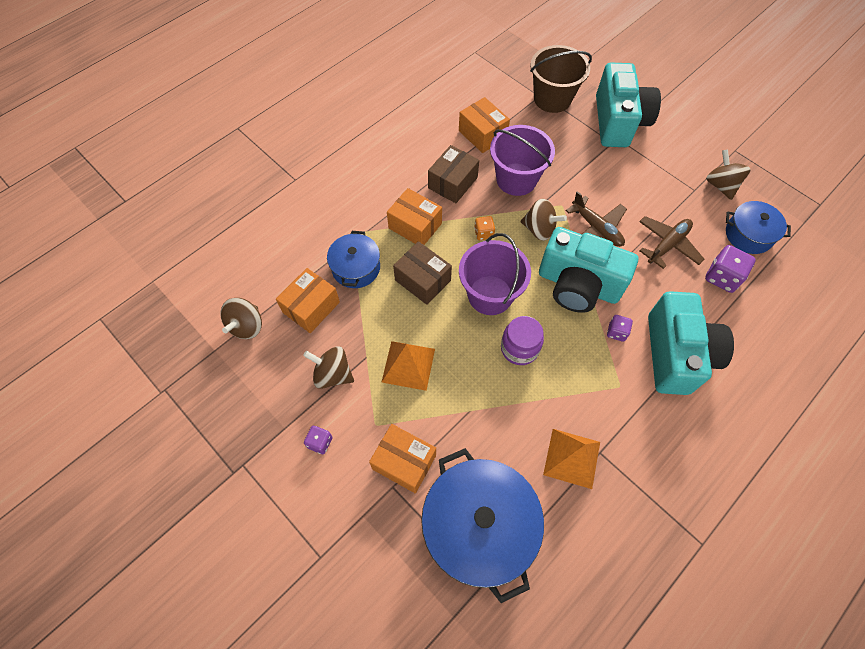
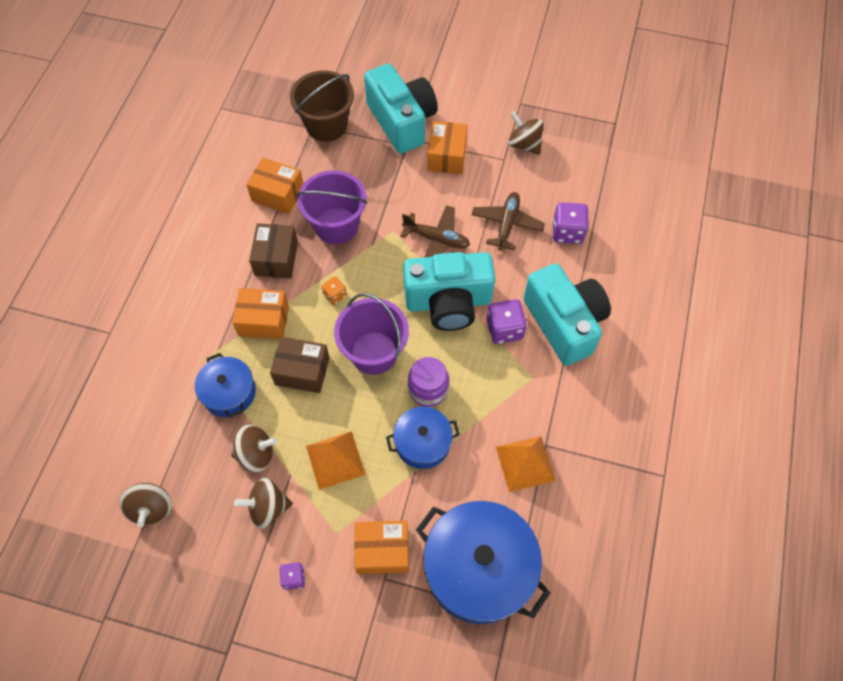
camera: 30 degrees left, 0 degrees up
(311, 307) = (207, 455): orange box -> orange box (447, 156)
(539, 229) = (385, 266): brown spinning top -> brown spinning top (256, 454)
(616, 332) = (504, 329): purple dice -> purple dice, size x1.71
(748, 235) = (570, 181): blue pot -> blue pot (422, 443)

